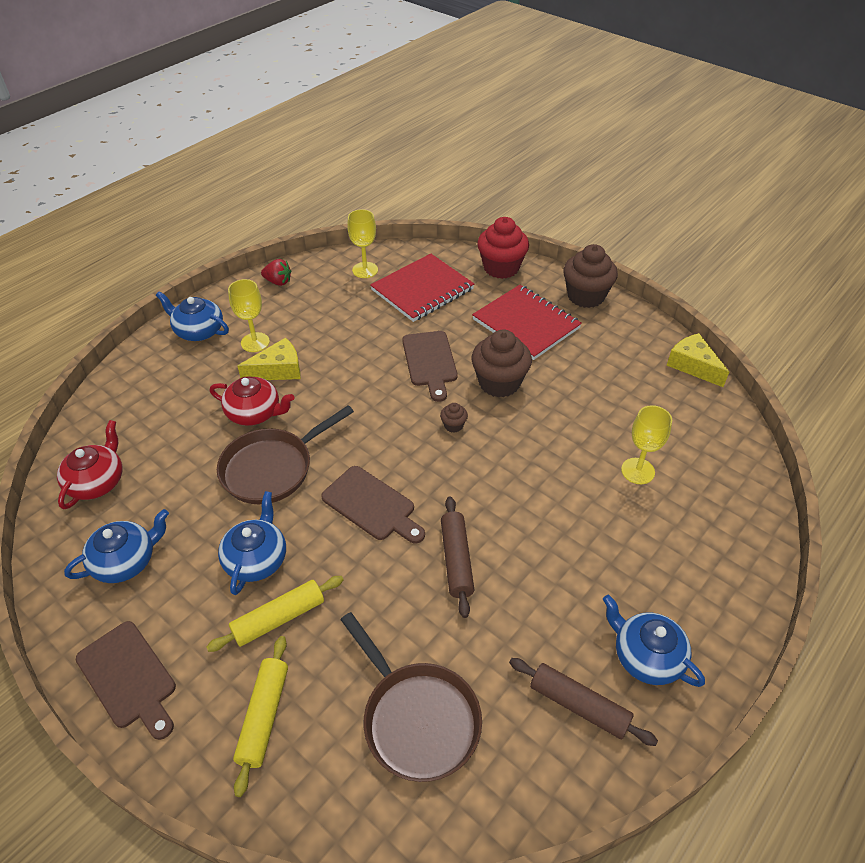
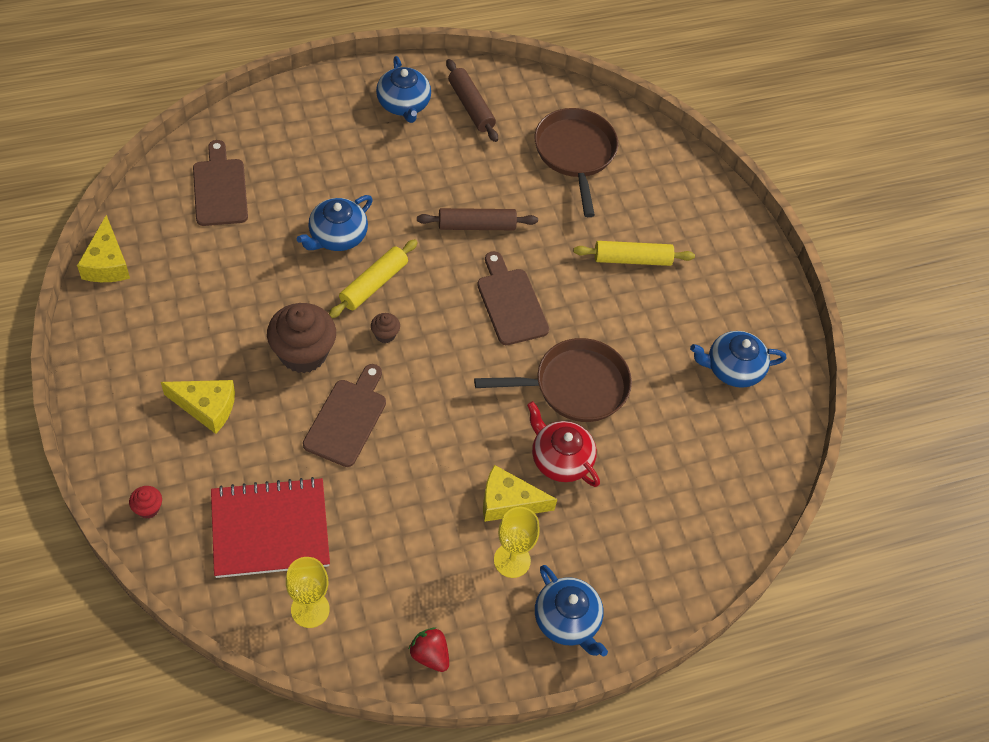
camera: 155 degrees left, 10 degrees up
(97, 482) = (738, 463): red teapot -> none
(129, 678) = (754, 278): brown cutting board -> brown cutting board (220, 188)
(256, 559) = (628, 311): blue teapot -> blue teapot (337, 236)
(264, 716) = (671, 207): yellow rolling pin -> yellow rolling pin (373, 284)
(456, 560) = (476, 226): brown rolling pin -> brown rolling pin turned 60 degrees clockwise
(501, 268) = (148, 508): red cupcake -> red cupcake, size x0.44
(526, 324) = (206, 407): red notebook -> yellow cheese
(585, 296) = (104, 405): brown cupcake -> none
(637, 471) = (273, 207): yellow goblet -> none

